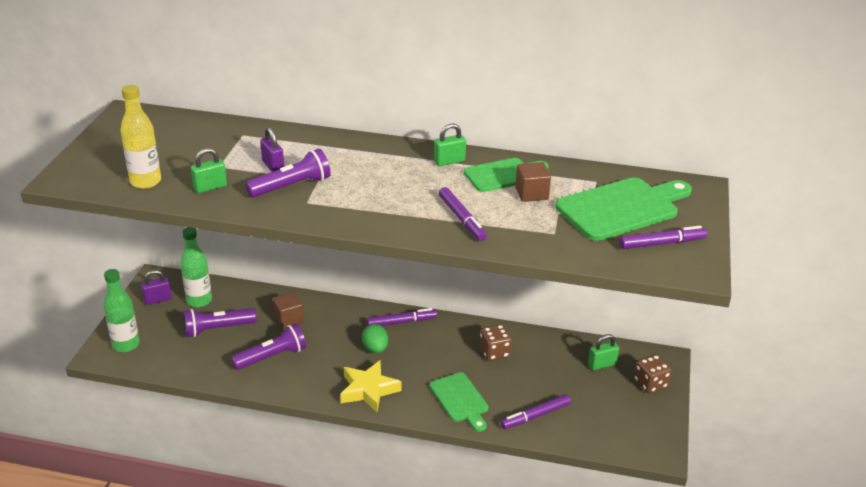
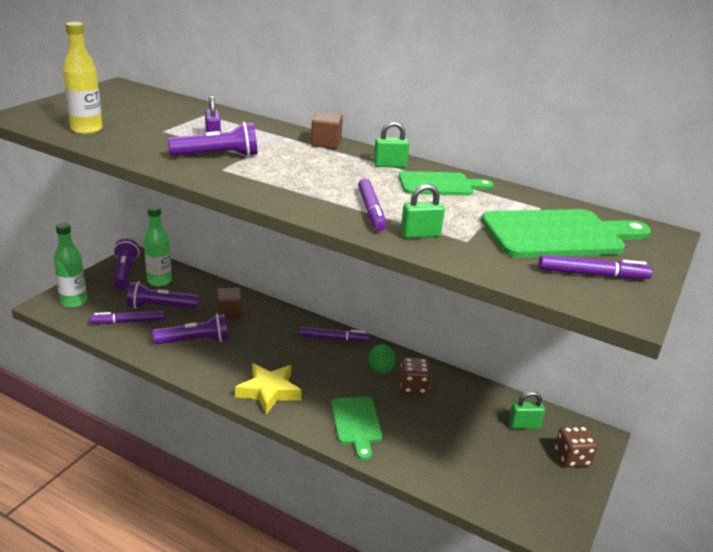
camera: 15 degrees right, 5 degrees down
(158, 299) = (125, 273): purple padlock -> purple flashlight
(210, 187) = (140, 143): green padlock -> green padlock (420, 234)
(375, 349) = (295, 356): green egg -> green egg (380, 370)
(531, 193) = (461, 204): brown cube -> brown cube (326, 143)
(535, 416) = (429, 459): purple marker -> purple marker (128, 322)

